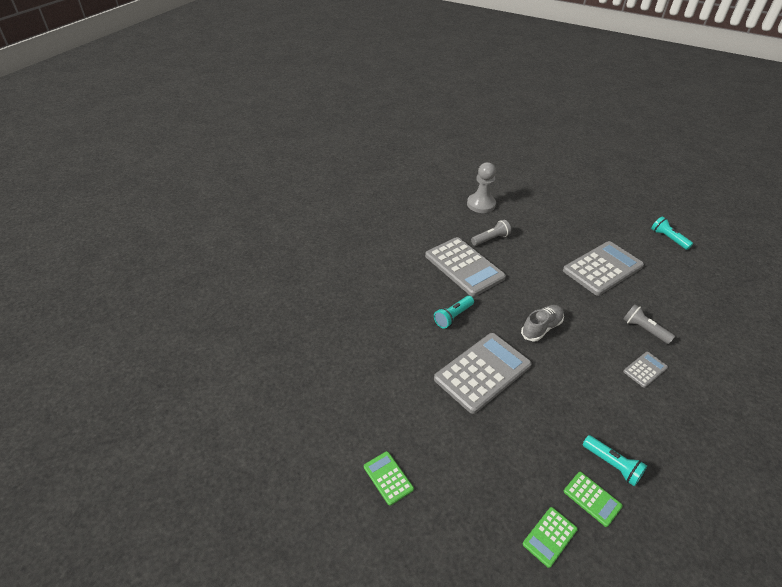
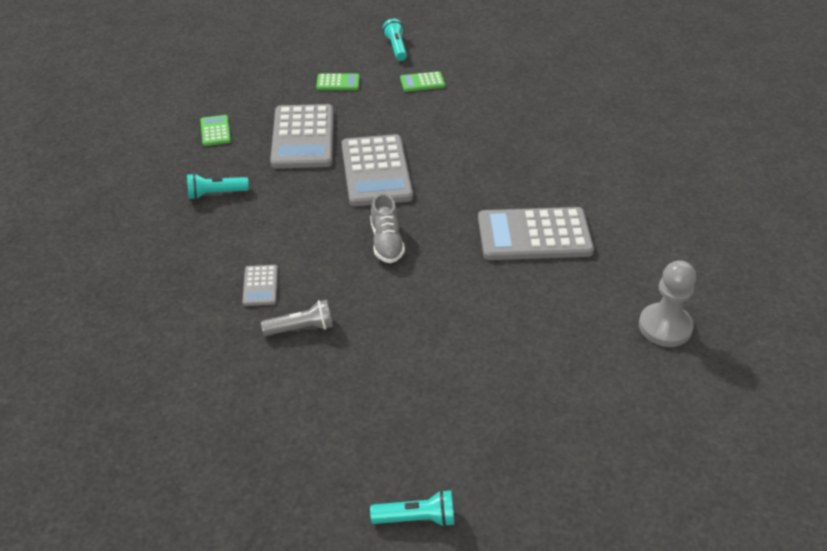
camera: 125 degrees right, 0 degrees up
(453, 316) = (462, 187): turquoise flashlight -> turquoise flashlight (396, 47)
(490, 239) = (572, 290): grey flashlight -> none
(592, 498) = (209, 166): green calculator -> green calculator (422, 82)
(602, 268) = (424, 369): grey calculator -> grey calculator (303, 137)

